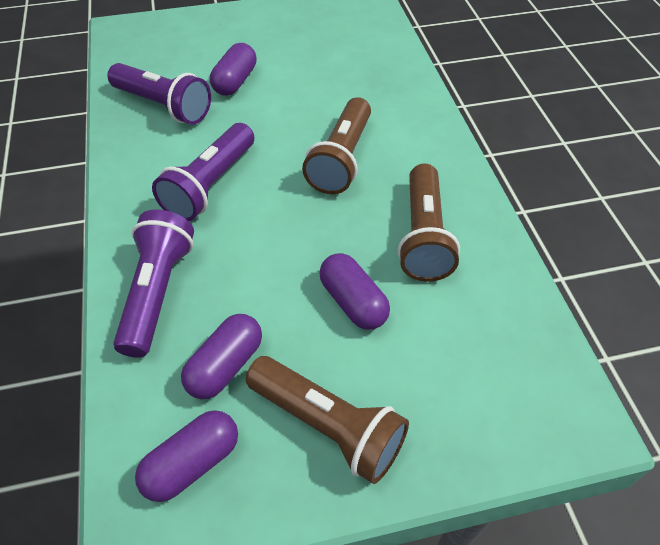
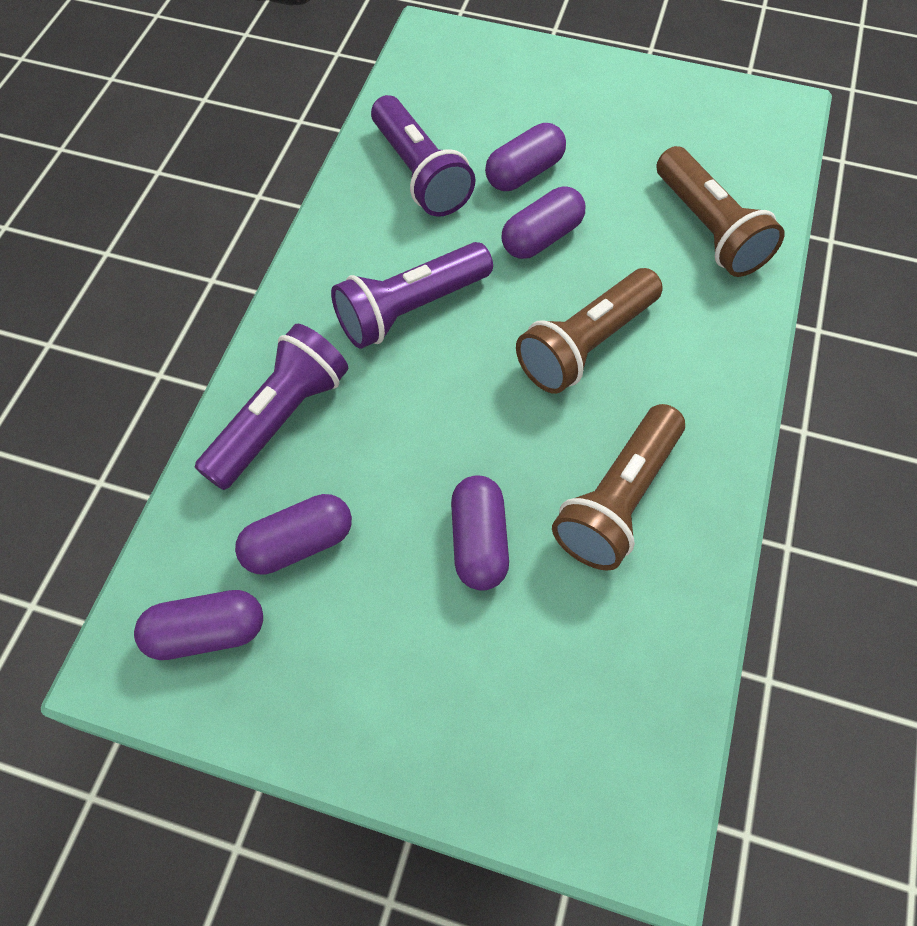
camera: 30 degrees right, 10 degrees up
(271, 112) = (541, 237): none -> purple capsule
(328, 426) = (360, 671): brown flashlight -> brown flashlight (708, 229)

